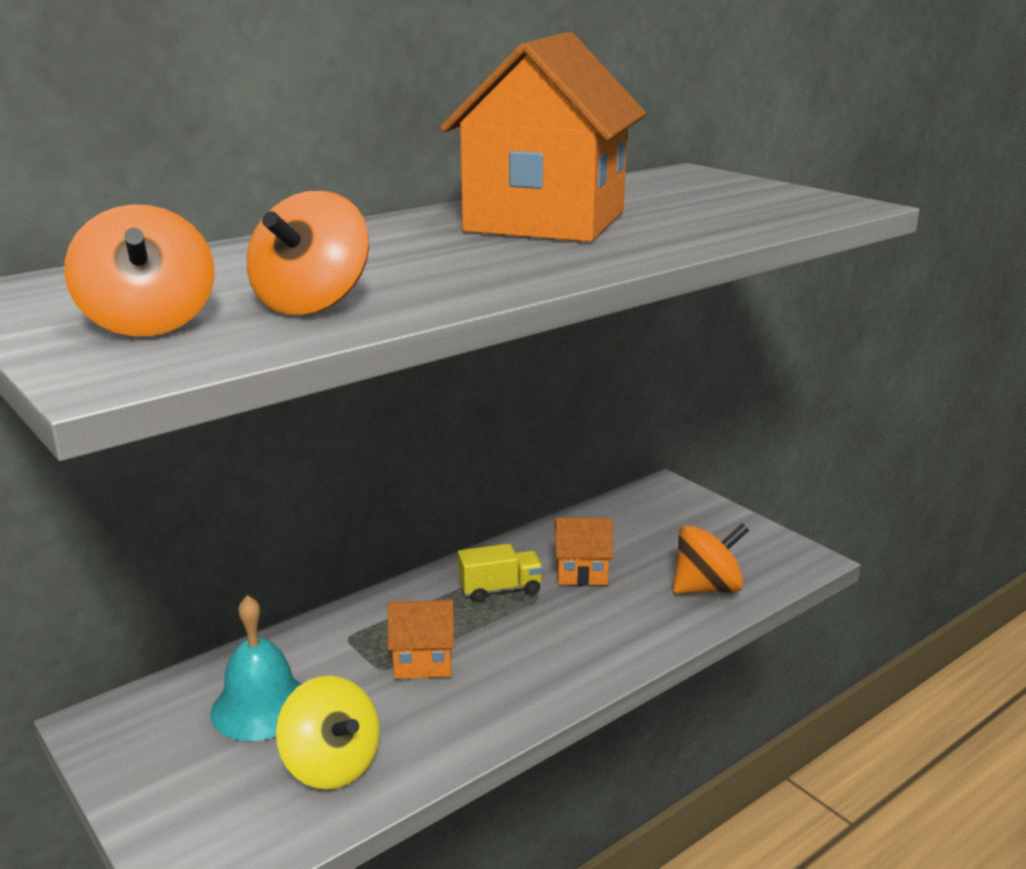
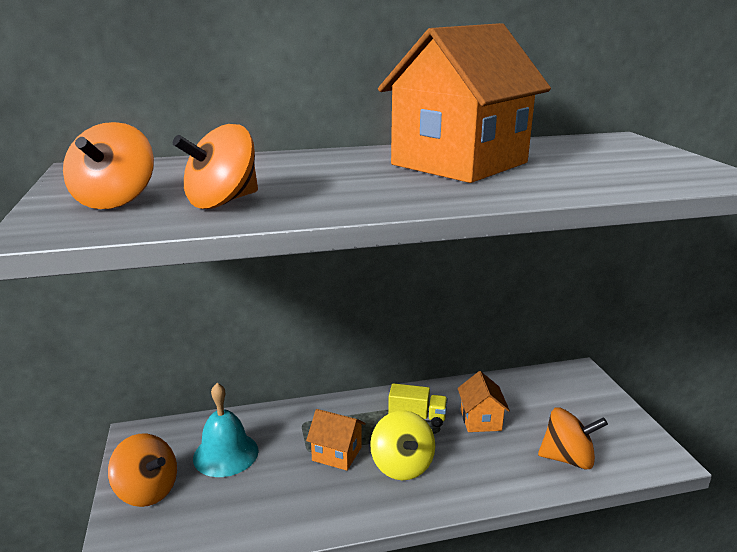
camera: 25 degrees right, 0 degrees up
(174, 787) = (147, 491): none -> orange spinning top
(331, 765) = (238, 508): yellow spinning top -> yellow spinning top (402, 465)
(582, 572) = (480, 420): orange house -> orange house turned 60 degrees clockwise

